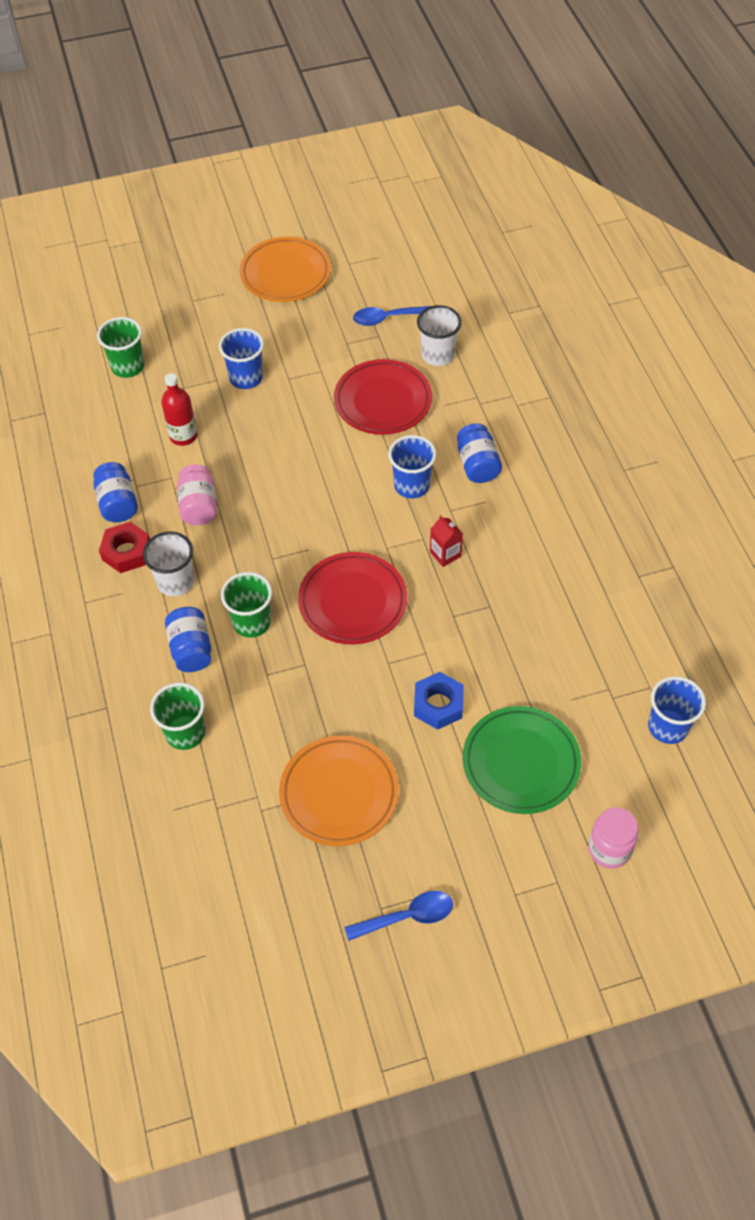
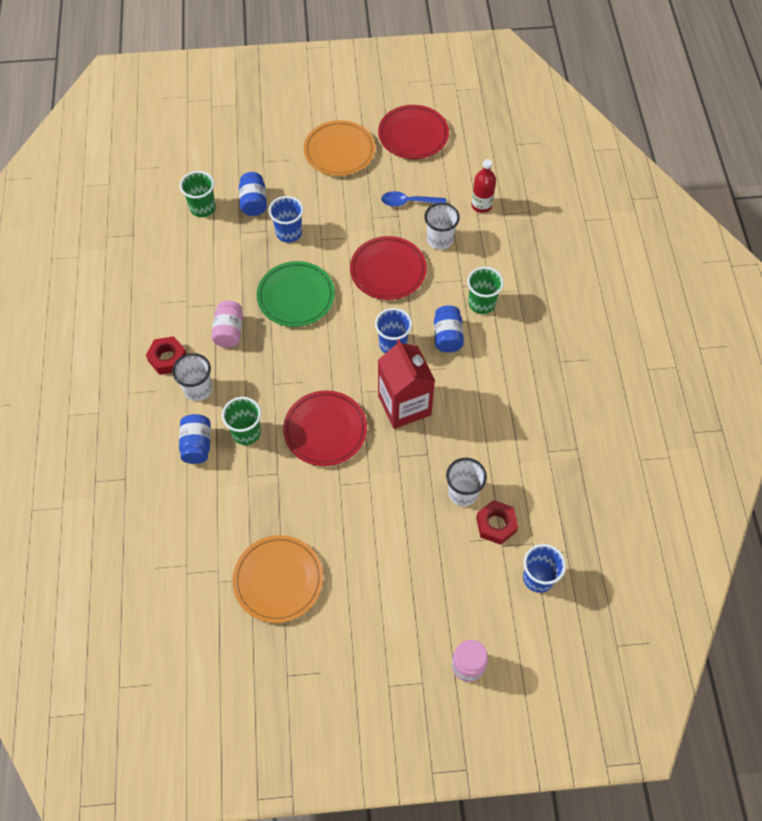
camera: 10 degrees right, 5 degrees up
(118, 503) = (170, 318): blue jar -> blue jar (254, 202)
(183, 436) = (231, 272): red bottle -> red bottle (481, 205)
(185, 733) = (177, 510): green cup -> green cup (481, 303)
(373, 241) = (413, 135): none -> red plate
(407, 917) = (305, 686): blue spoon -> none
(438, 704) = (369, 525): blue nut -> none
(445, 554) = (404, 405): red carton -> red carton, size x2.32
(521, 762) = (419, 583): green plate -> green plate (296, 296)
(546, 644) = (463, 493): none -> white cup
(598, 674) = (496, 524): none -> red nut

